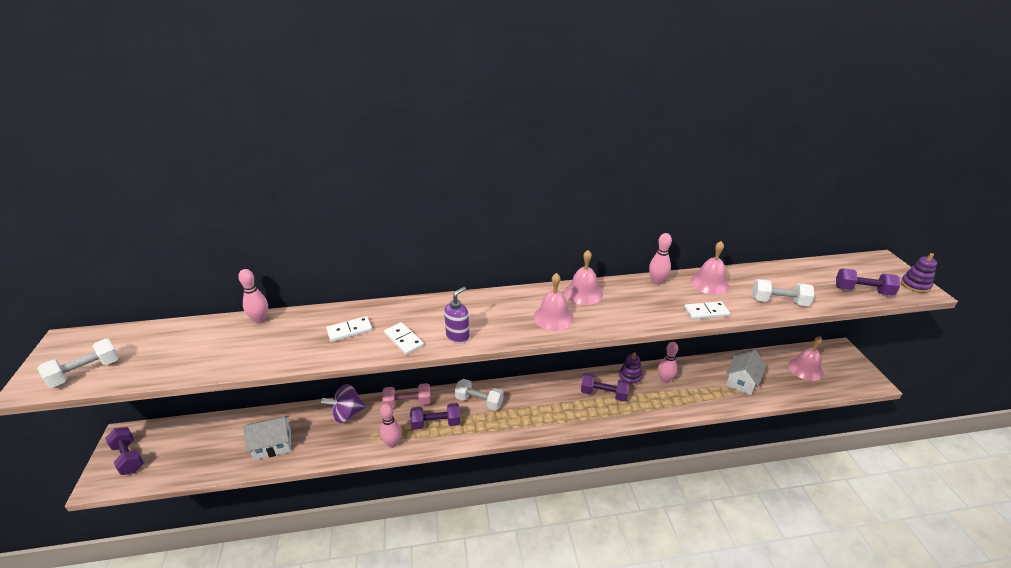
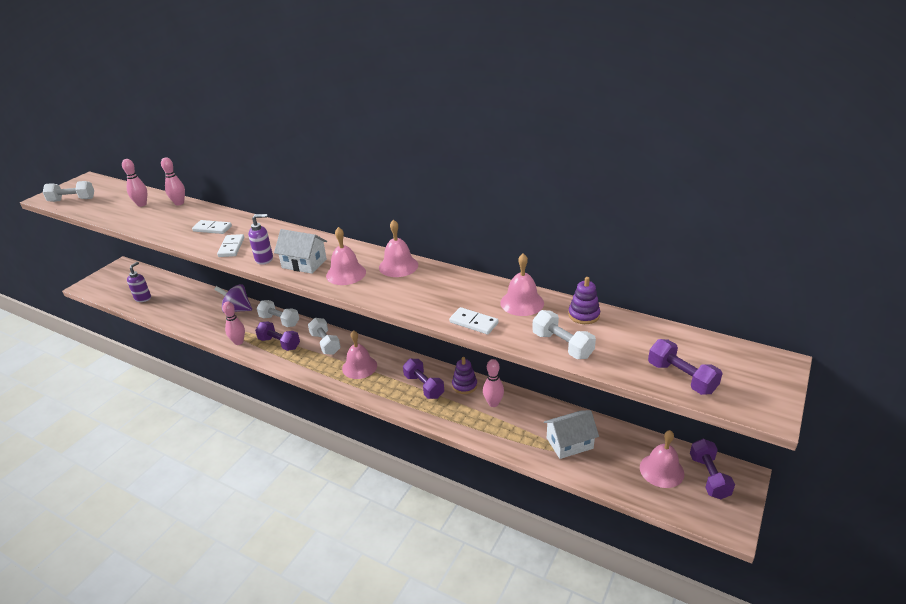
camera: 40 degrees right, 0 degrees up
(128, 457) = (110, 279): purple dumbbell -> purple dumbbell (709, 477)
(210, 457) = (143, 298): none -> purple soap dispenser
(273, 445) = (178, 308): white house -> white house (304, 263)
(407, 403) = (279, 321): pink dumbbell -> white dumbbell
(535, 406) = (359, 367): none -> pink bell
(657, 281) = (475, 282): pink bowling pin -> pink bowling pin (142, 204)
(915, 285) = (767, 402): purple stacking toy -> purple stacking toy (583, 315)

